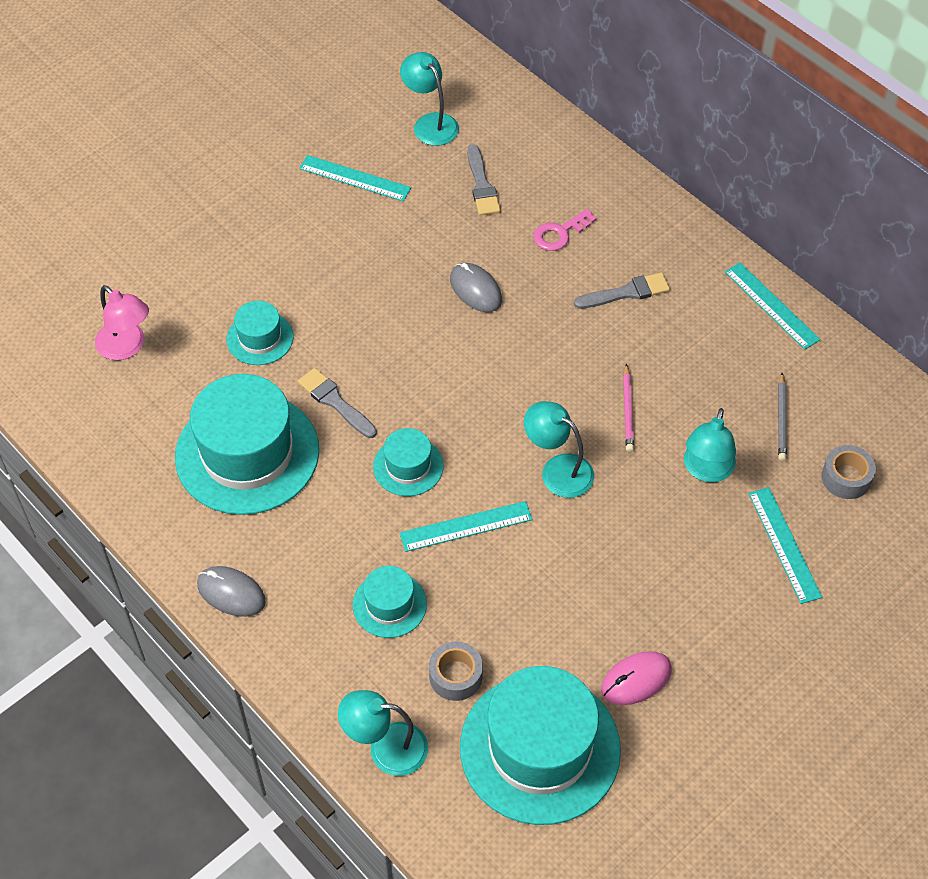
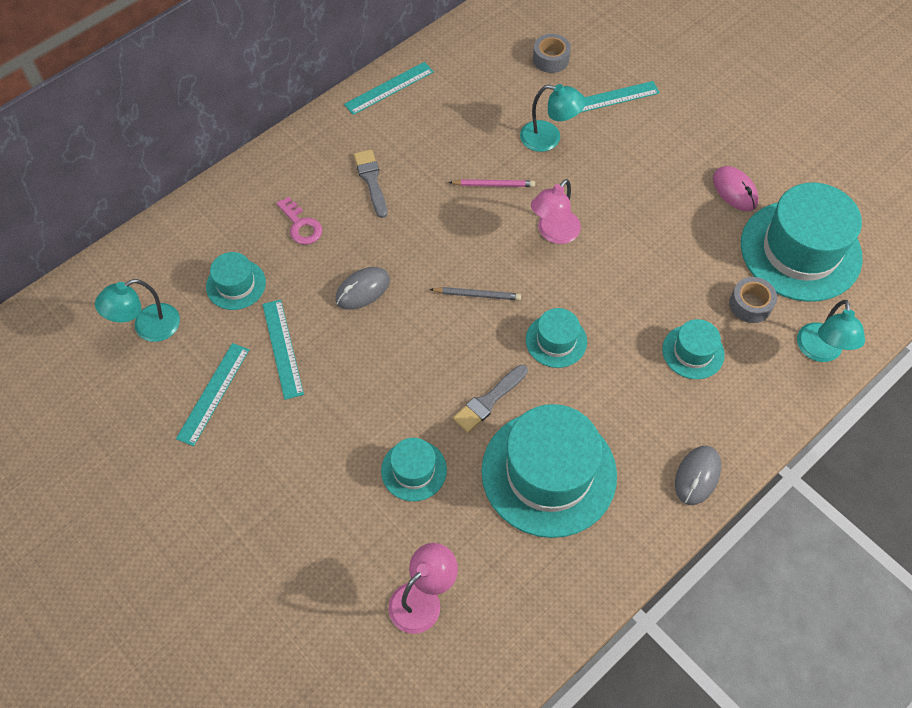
camera: 90 degrees left, 5 degrees up
(466, 526) = (612, 298): turquoise ruler -> turquoise ruler (282, 348)
(482, 185) = (236, 284): grey brush -> turquoise hat
(558, 470) = (553, 233): turquoise lamp -> pink lamp
(781, 419) = (500, 91): grey pencil -> grey pencil (477, 295)

